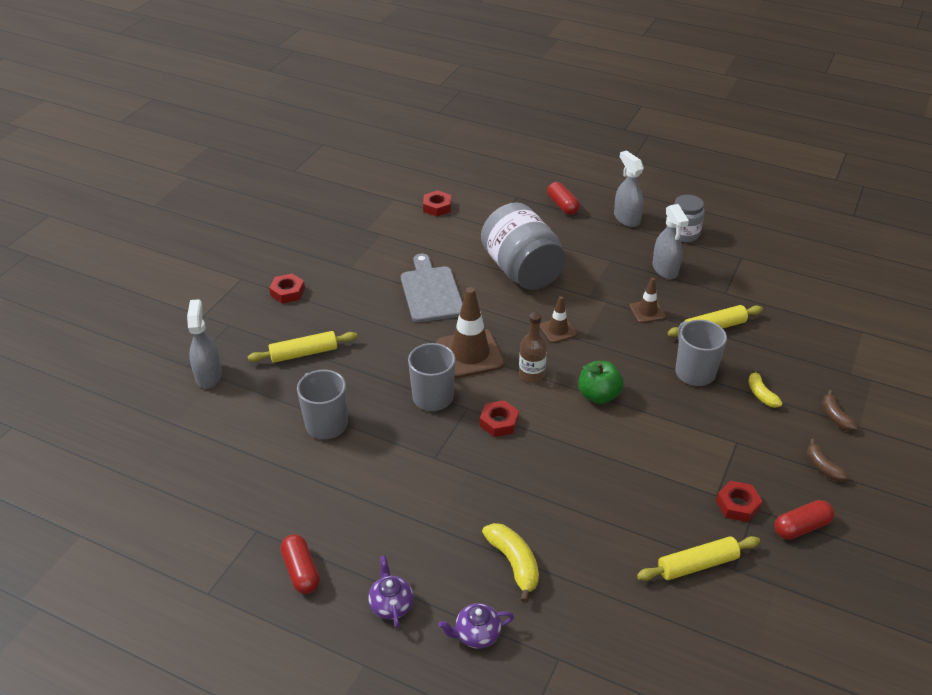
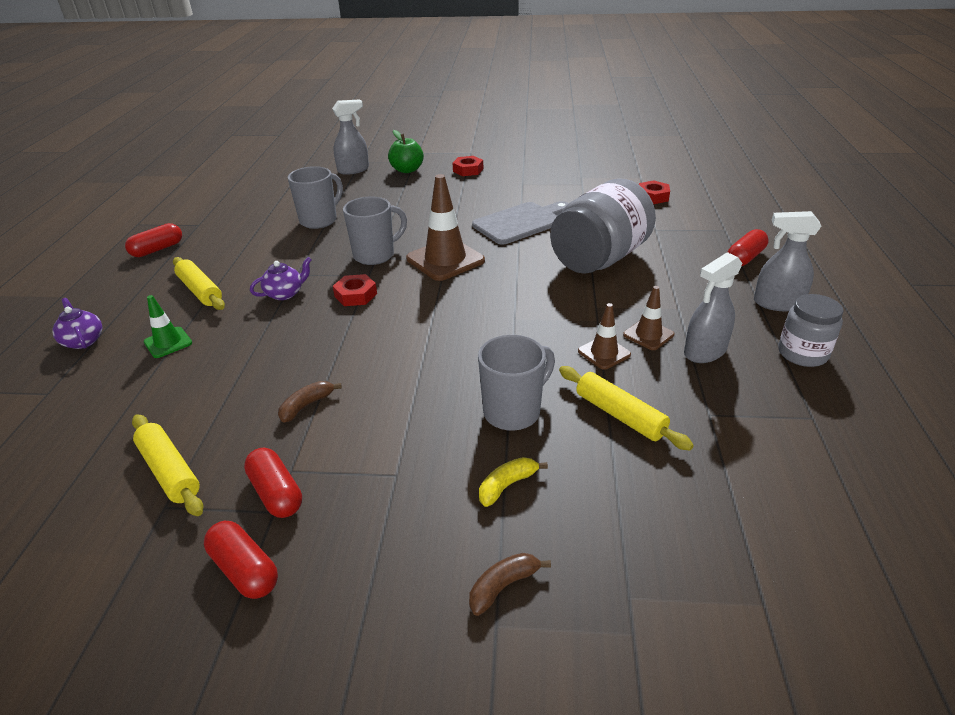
camera: 70 degrees right, 5 degrees down
(304, 353) = (398, 193): yellow rolling pin -> yellow rolling pin (200, 291)
(391, 605) = (121, 293): purple teapot -> purple teapot (285, 293)
(514, 563) = (168, 342): yellow banana -> green traffic cone
(531, 374) = (436, 298): brown bottle -> none
(558, 330) = (518, 299): brown traffic cone -> brown traffic cone (648, 335)
(598, 395) = (426, 346): green apple -> green apple (407, 170)
(626, 218) = (777, 303): grey spray bottle -> grey spray bottle turned 120 degrees counterclockwise
(737, 505) = (276, 493): red nut -> red capsule
(823, 467) = (378, 583): brown banana -> brown banana (307, 405)

